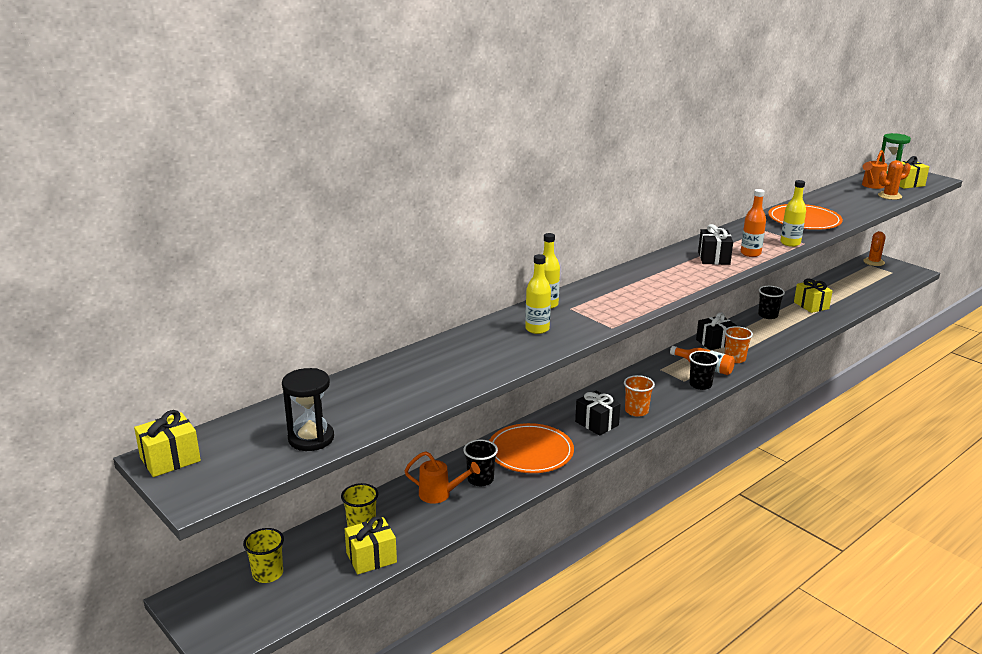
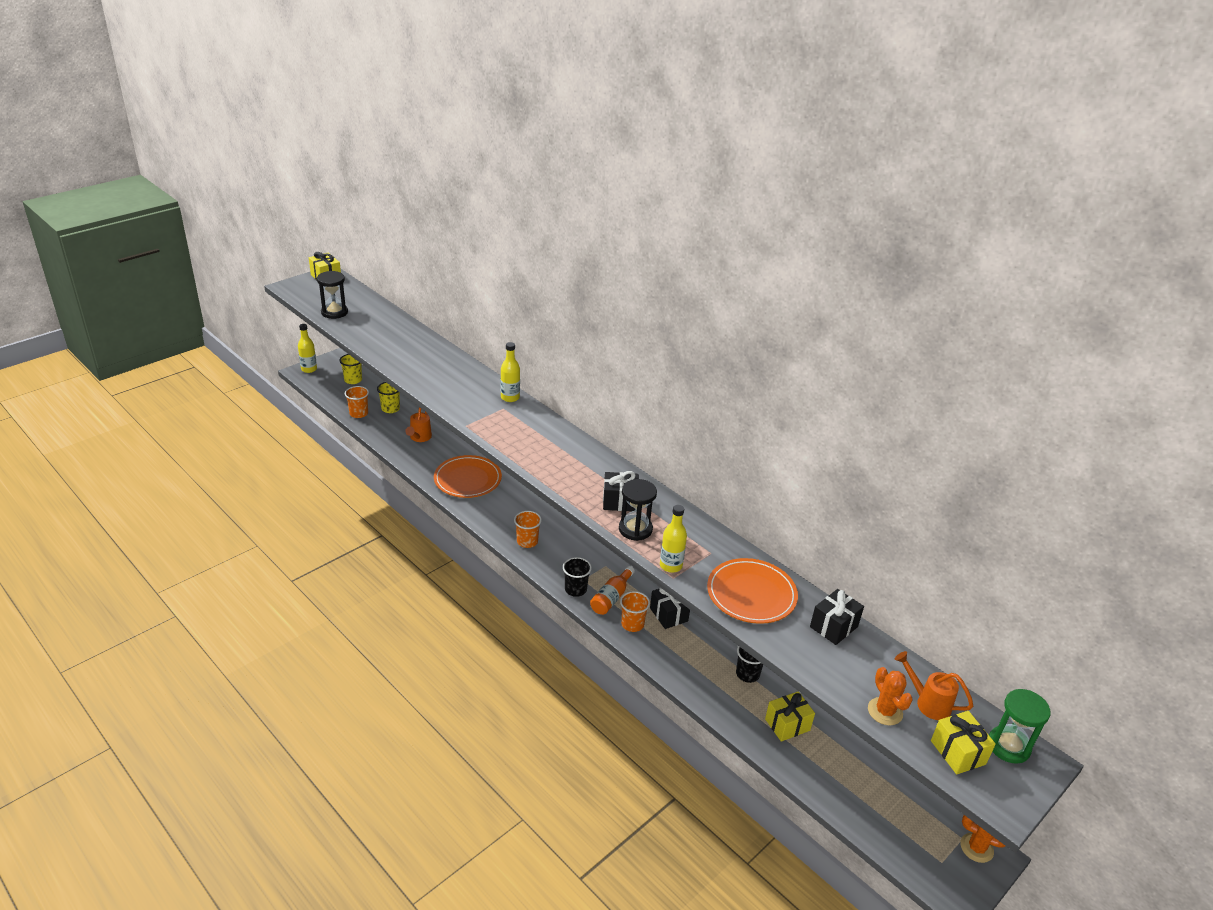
camera: 85 degrees right, 10 degrees up
(371, 558) = (359, 413): yellow gift -> orange cup
(480, 479) = (434, 455): black cup -> none
(537, 329) = (466, 391): yellow bottle -> yellow bottle (309, 369)
(596, 423) = (507, 516): black gift -> black gift (833, 626)
(750, 253) = (635, 529): orange bottle -> black hourglass

